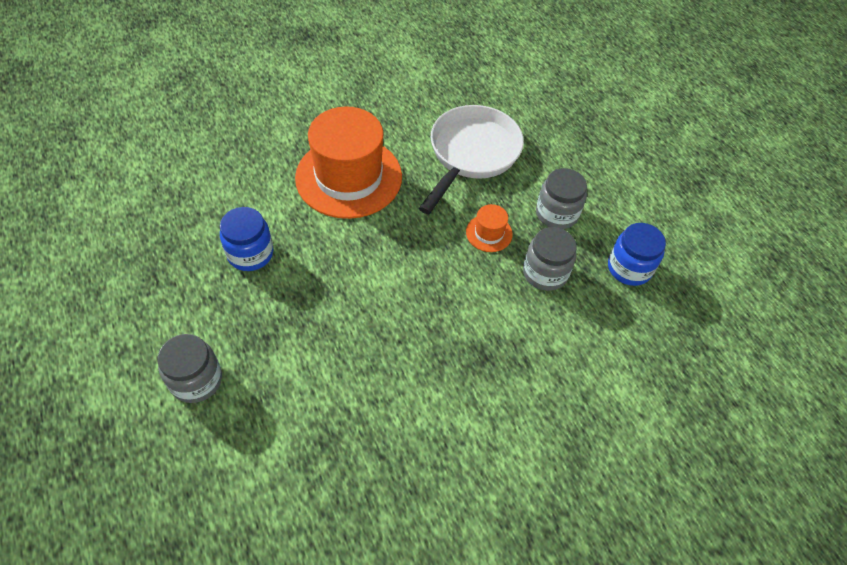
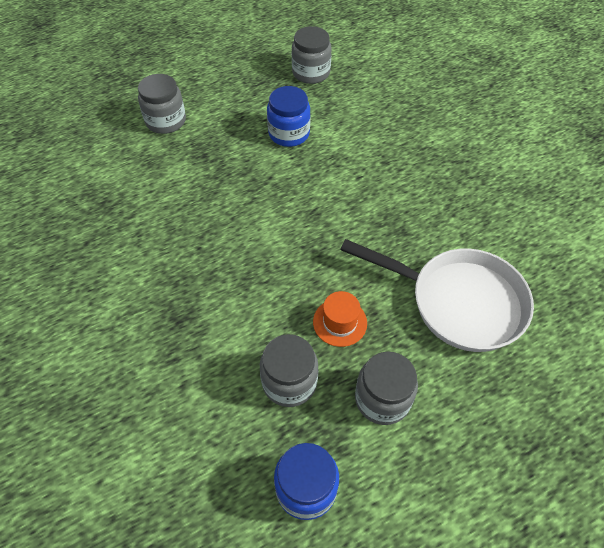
camera: 90 degrees right, 0 degrees up
(153, 225) = (311, 72): none -> grey jar
(348, 177) = (394, 191): orange hat -> none

